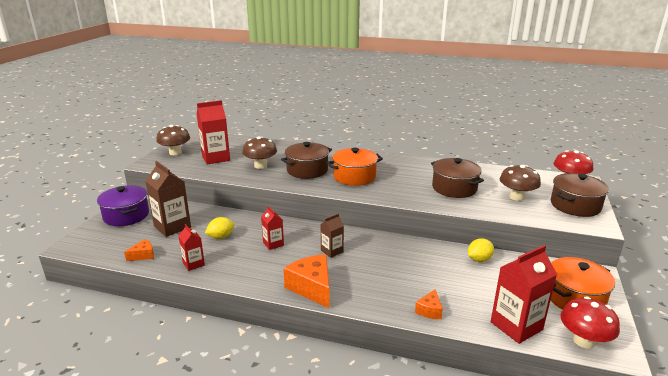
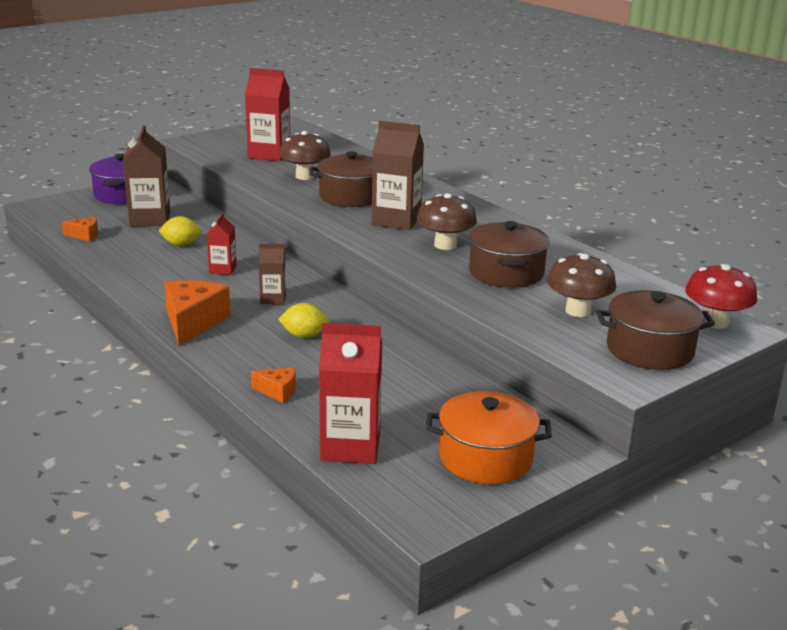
camera: 35 degrees right, 0 degrees up
(175, 152) = (236, 137): brown mushroom -> brown mushroom (445, 245)
(193, 264) = (117, 259): red carton -> none
(354, 176) = (396, 220): orange pot -> brown carton
(429, 310) = (278, 391): orange cheese -> orange cheese turned 135 degrees counterclockwise
(479, 259) = (436, 373): yellow lemon -> yellow lemon (304, 336)
(583, 341) = (405, 495): red mushroom -> none

